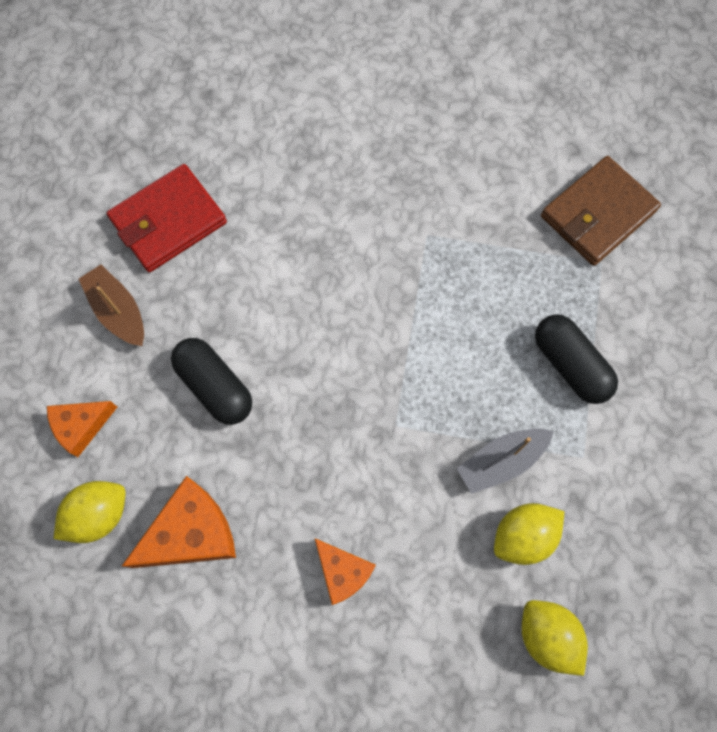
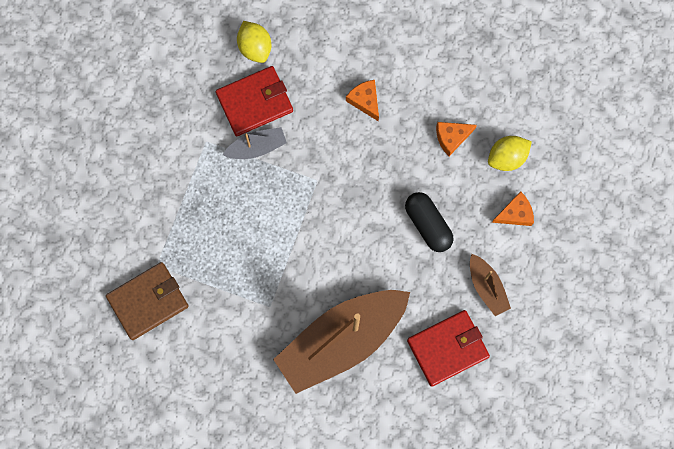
camera: 170 degrees left, 5 degrees up
(191, 533) = (451, 137): orange cheese -> orange cheese, size x0.63
(318, 207) = (341, 341): none -> brown boat
(523, 536) = (255, 102): yellow lemon -> red wallet
(570, 365) = (197, 199): black capsule -> none

